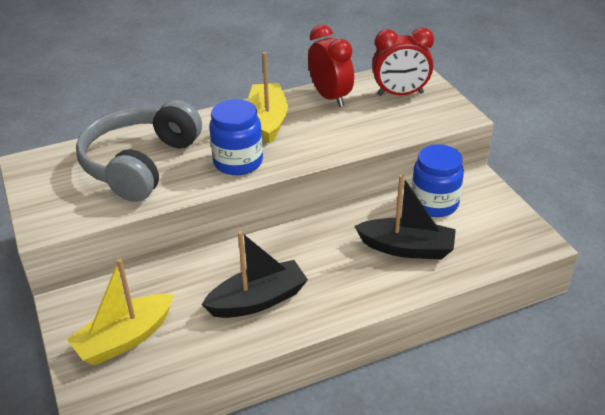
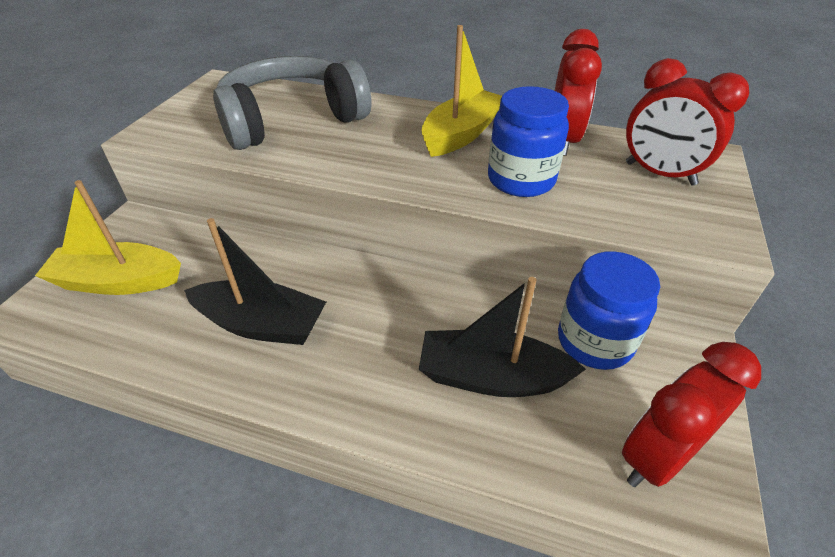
camera: 40 degrees right, 5 degrees up
(238, 162) = (374, 160): blue jar -> blue jar (521, 180)
(407, 248) = (491, 377): black boat -> black boat turned 135 degrees clockwise
(505, 235) = (657, 457): none -> red clock

